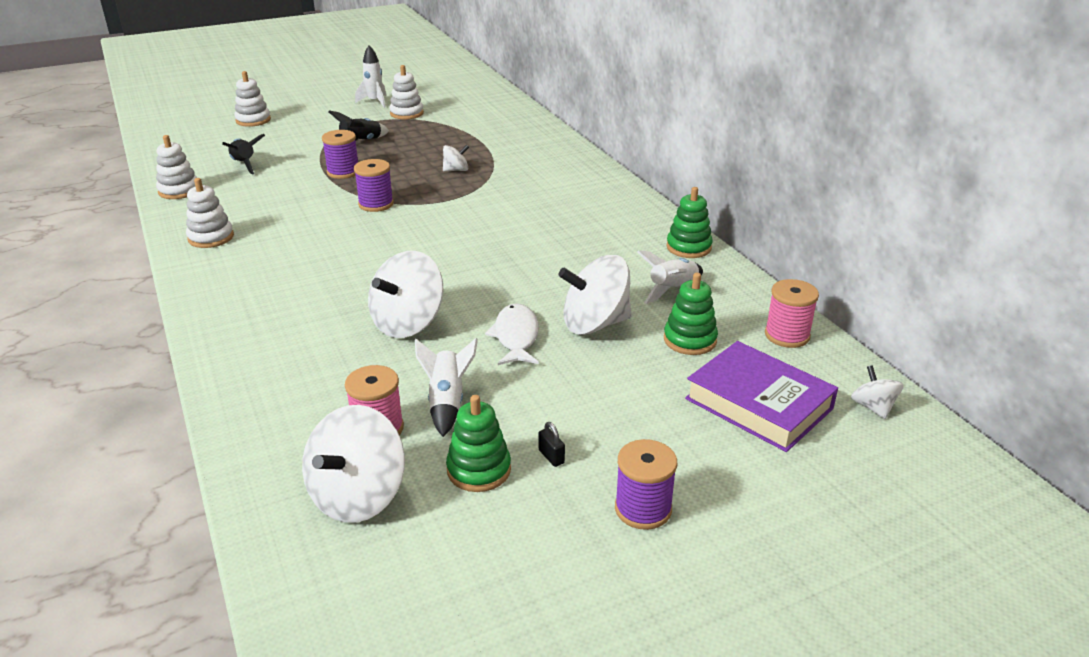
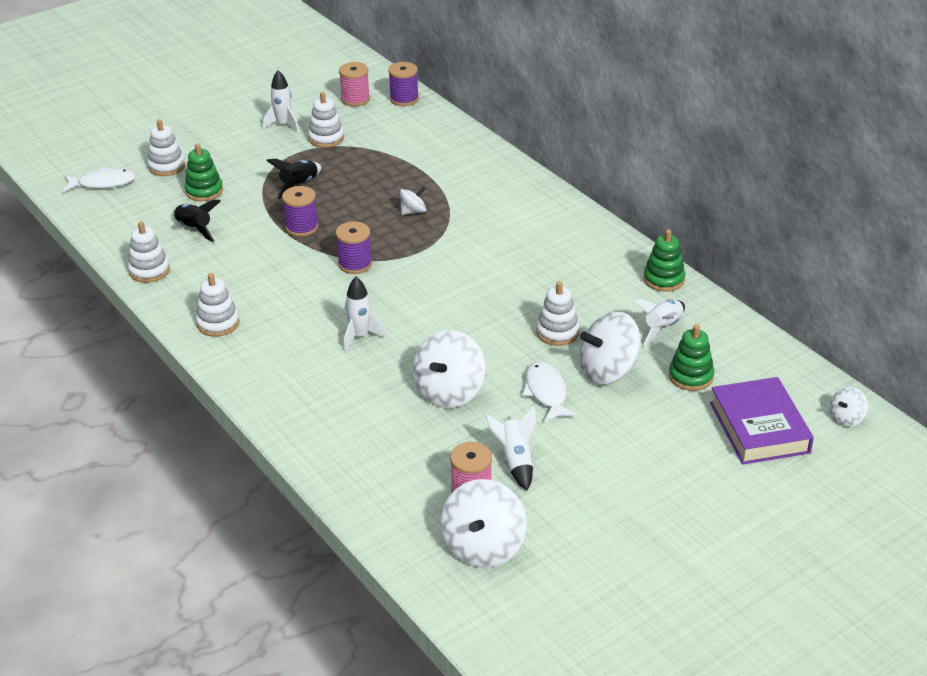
camera: 10 degrees left, 5 degrees up
(190, 126) = (103, 183): none -> white fish
(343, 263) = (360, 336): none -> white rocket
(479, 470) = (564, 513): green stacking toy -> green stacking toy (204, 191)
(551, 457) = (615, 494): black padlock -> none
(554, 282) = (557, 332): none -> white stacking toy
(643, 509) = (696, 525): purple spool -> purple spool (404, 99)
(758, 403) = (759, 427): purple book -> purple book turned 45 degrees clockwise
(787, 335) = (768, 361): pink spool -> pink spool (355, 99)
(873, 407) = (846, 418): white spinning top -> white spinning top turned 105 degrees counterclockwise

